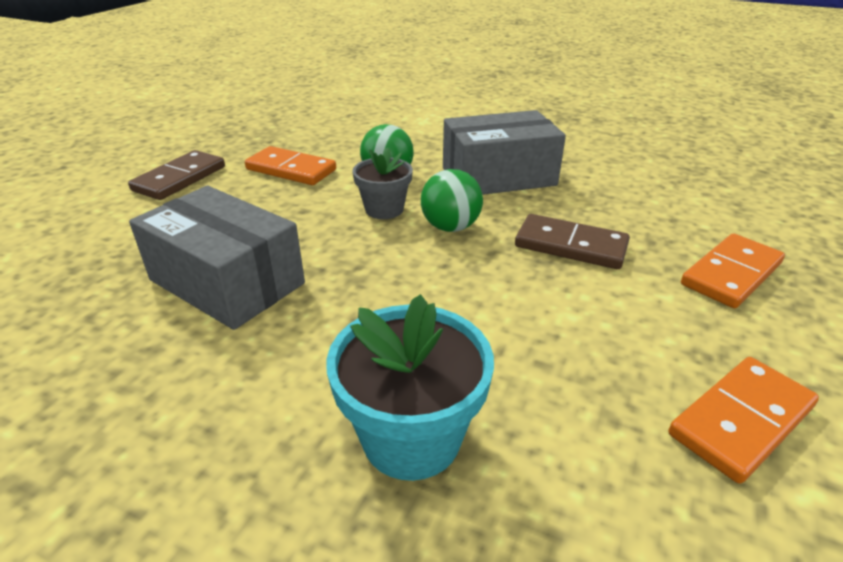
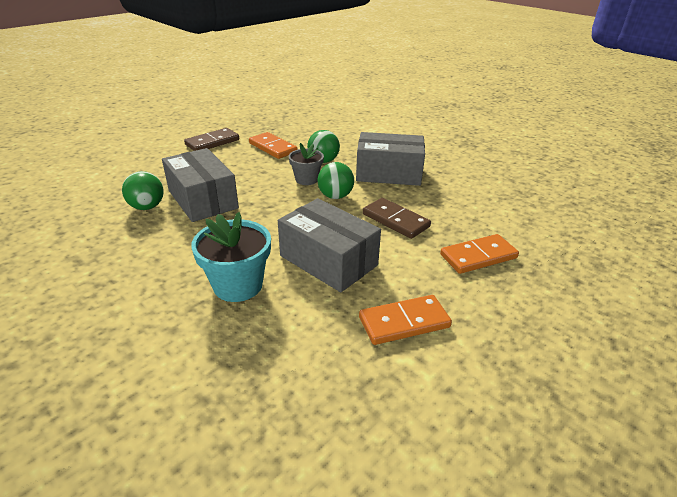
camera: 20 degrees right, 0 degrees up
(122, 321) = (147, 207): none -> green ball
(529, 340) = (328, 260): none -> grey box

